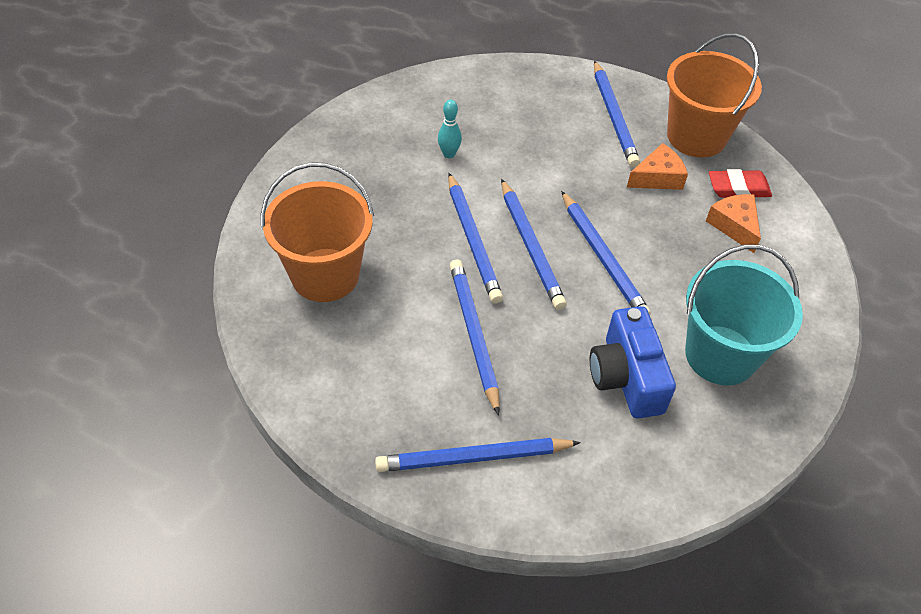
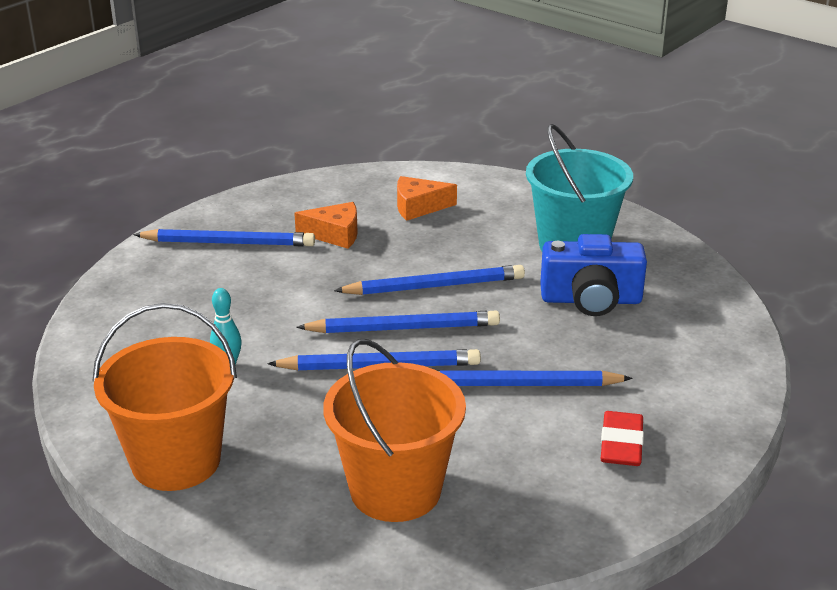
camera: 75 degrees left, 20 degrees down
(473, 458) = (678, 407): blue pencil -> none
(657, 177) = (335, 234): orange cheese -> orange cheese turned 105 degrees clockwise
(696, 136) = (286, 202): orange bucket -> orange bucket (176, 461)
(738, 188) = (370, 195): red eraser -> red eraser (621, 444)

